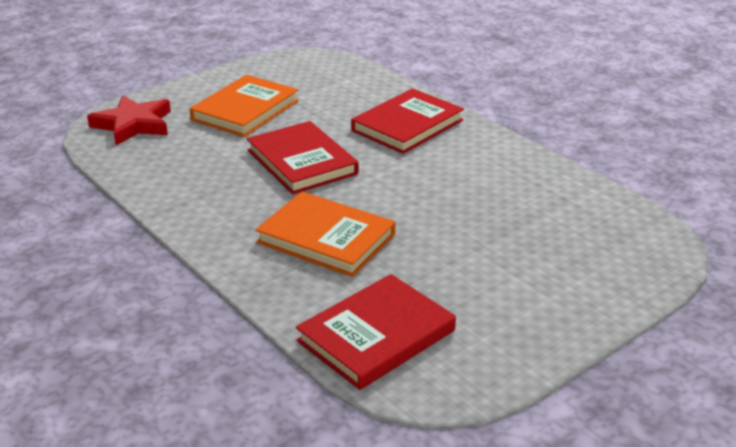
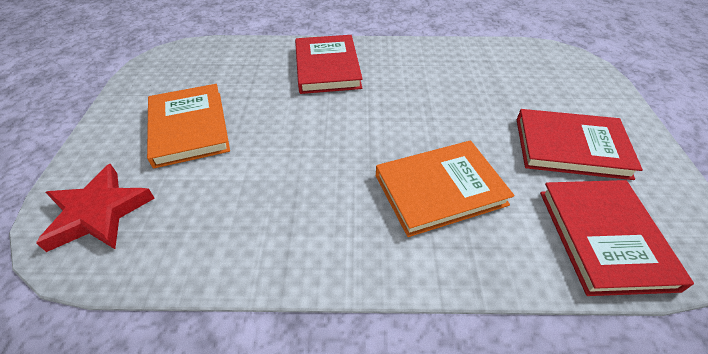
camera: 50 degrees left, 15 degrees up
(302, 162) = (312, 141): red book -> red book (571, 147)

